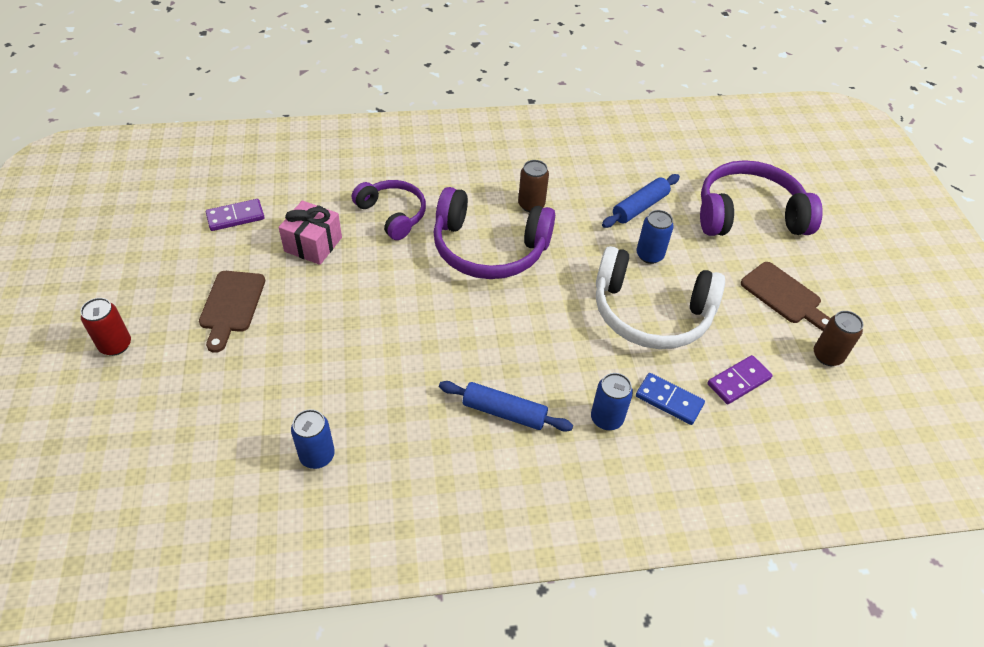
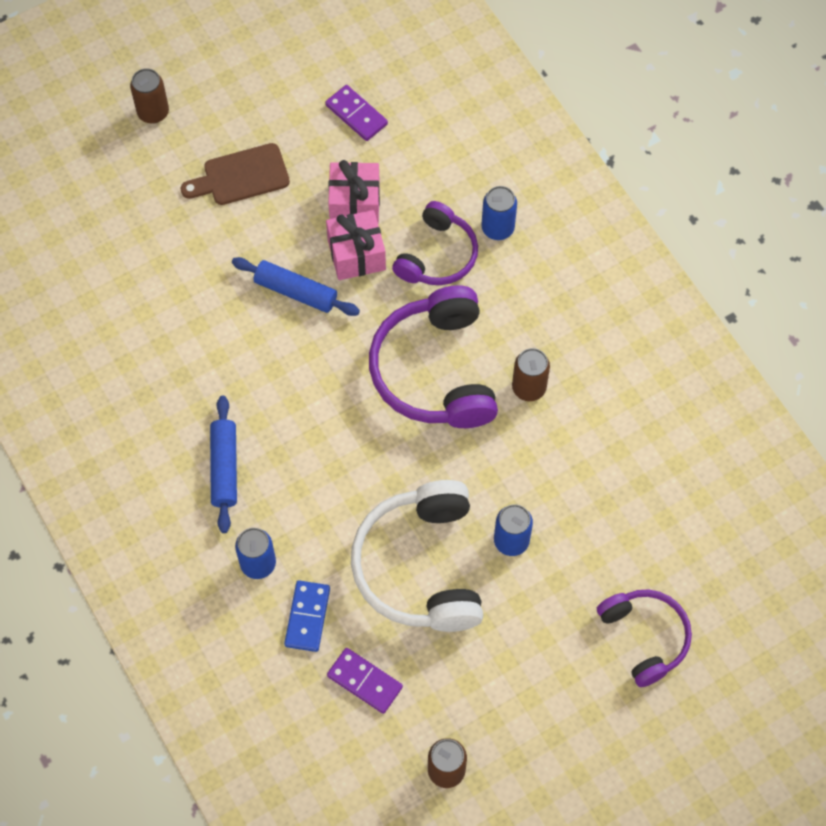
camera: 70 degrees right, 15 degrees up
(115, 345) = (153, 112): red can -> brown can
(317, 456) = (110, 333): blue can -> blue can (497, 228)
(359, 259) = (356, 254): none -> pink gift
(640, 207) = (589, 507): blue rolling pin -> blue rolling pin (296, 292)
(748, 214) = (645, 637): purple headphones -> purple headphones, size x0.62
(784, 296) = (519, 706): brown cutting board -> none

